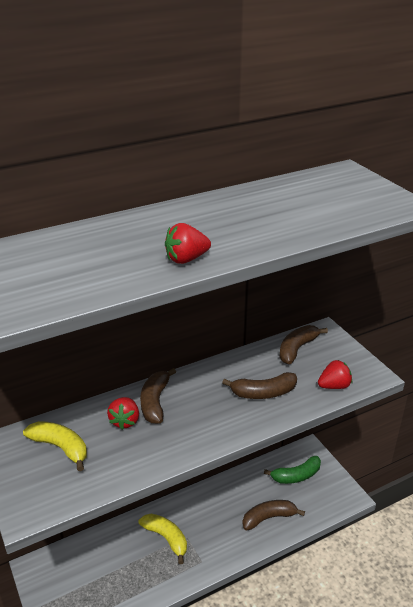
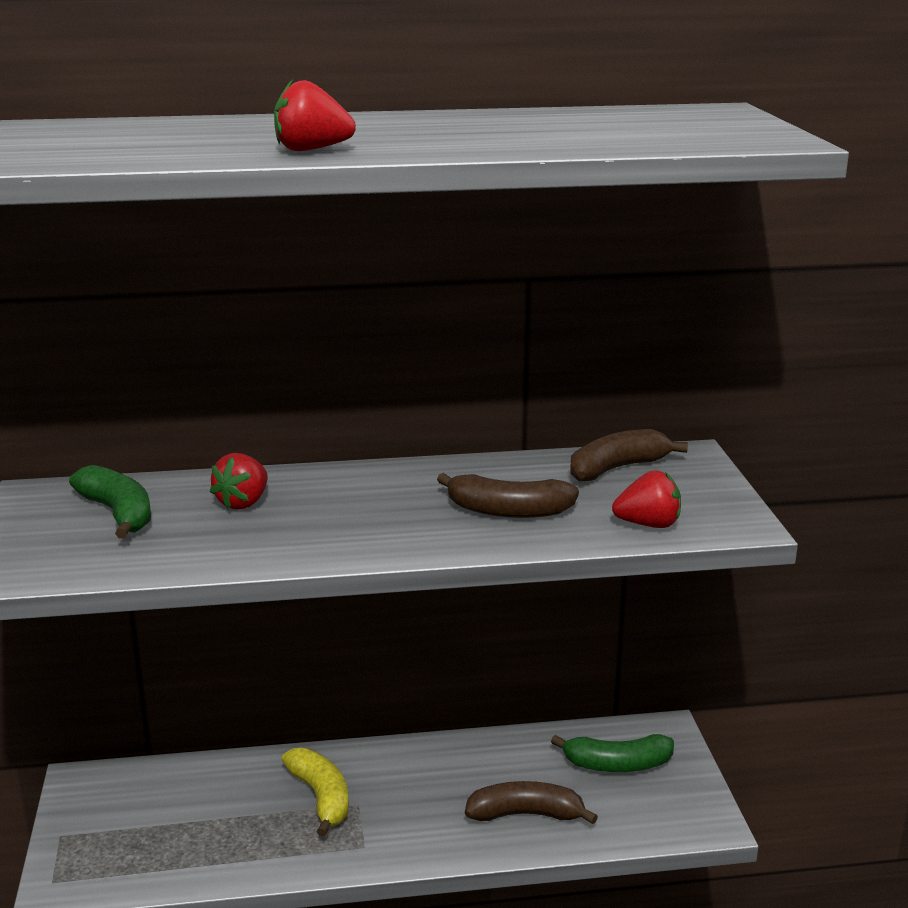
camera: 20 degrees right, 10 degrees down
(60, 447) = (118, 513): yellow banana -> green banana
(155, 402) = (311, 490): brown banana -> none

